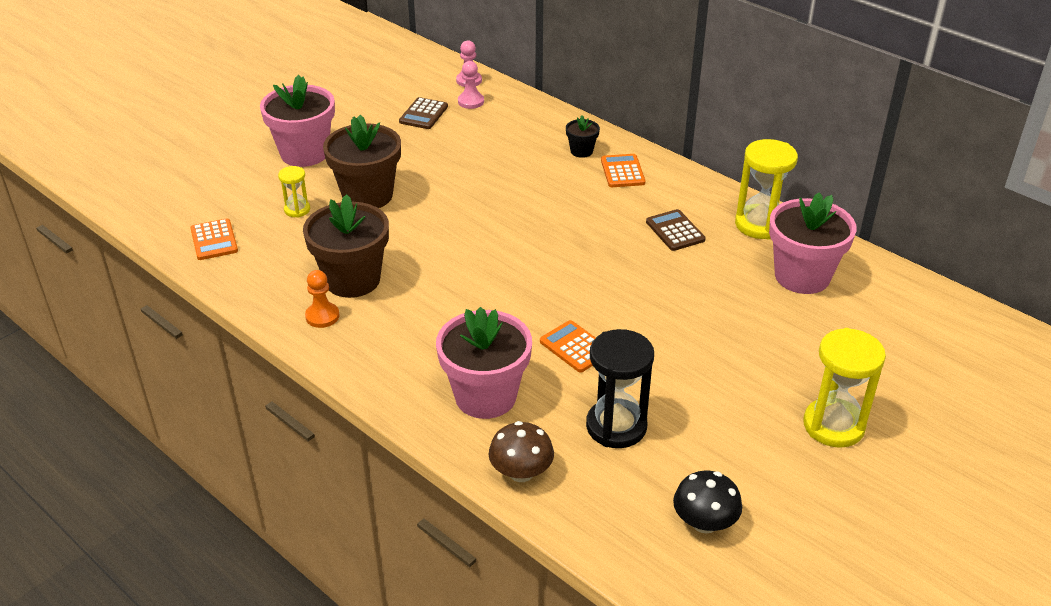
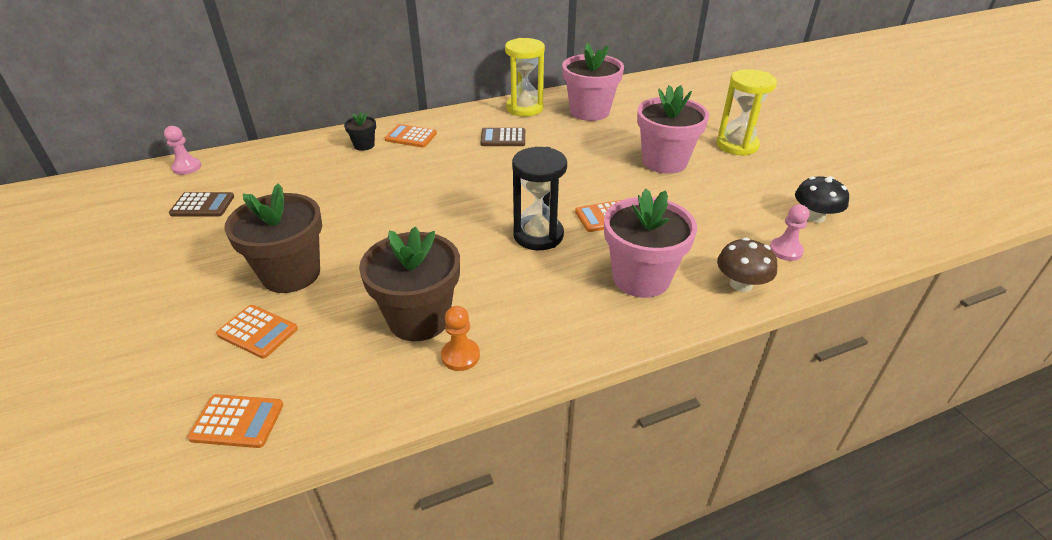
camera: 65 degrees left, 0 degrees up
(297, 210) = (258, 332): yellow hourglass -> orange calculator
(304, 153) = (159, 301): pink flower pot -> pink flower pot (664, 161)
(423, 114) = (202, 205): brown calculator -> brown calculator turned 45 degrees counterclockwise
(471, 101) = (221, 175): pink pawn -> pink pawn (785, 250)
(616, 426) = (705, 224): black hourglass -> black hourglass (538, 235)

